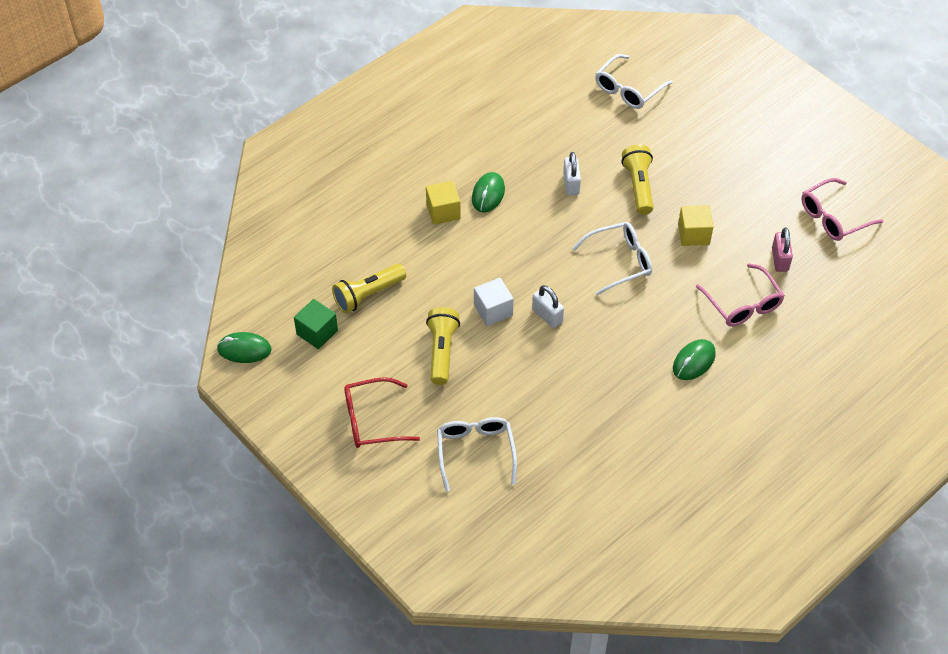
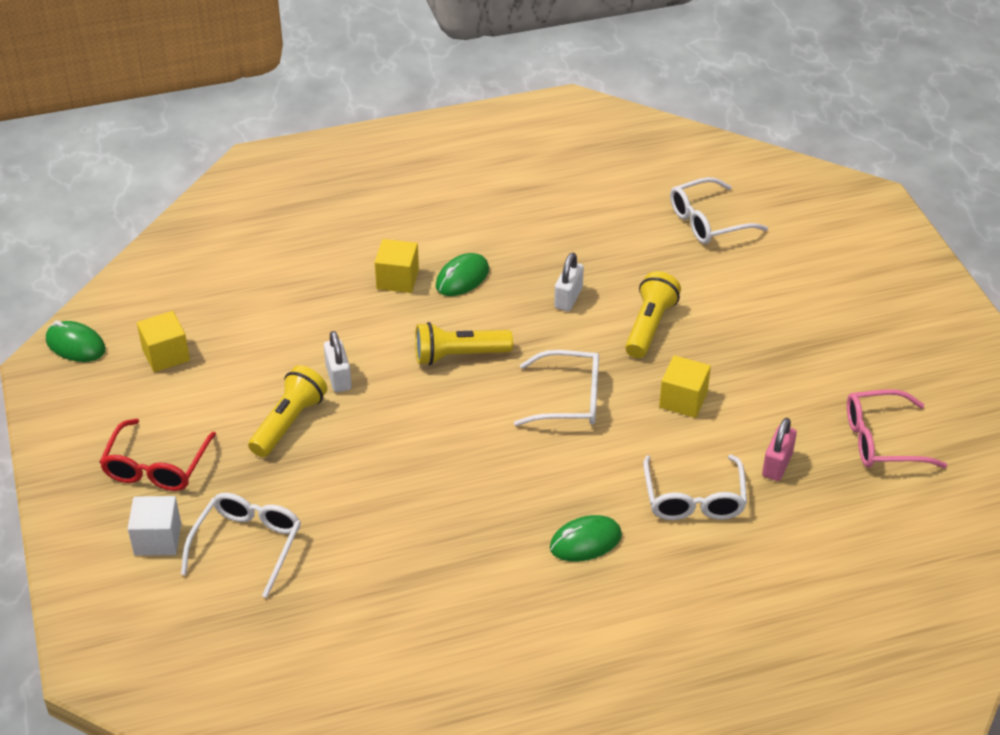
camera: 25 degrees right, 10 degrees down
(317, 332) = (166, 355): green cube -> yellow cube
(368, 295) = (250, 336): yellow flashlight -> yellow flashlight (458, 355)
(372, 420) = (156, 467): red glasses -> red glasses turned 90 degrees counterclockwise
(493, 310) = (380, 400): white cube -> white cube (157, 539)
(547, 315) = (439, 427): white padlock -> white padlock (338, 377)
(743, 304) = (694, 499): pink glasses -> white glasses

